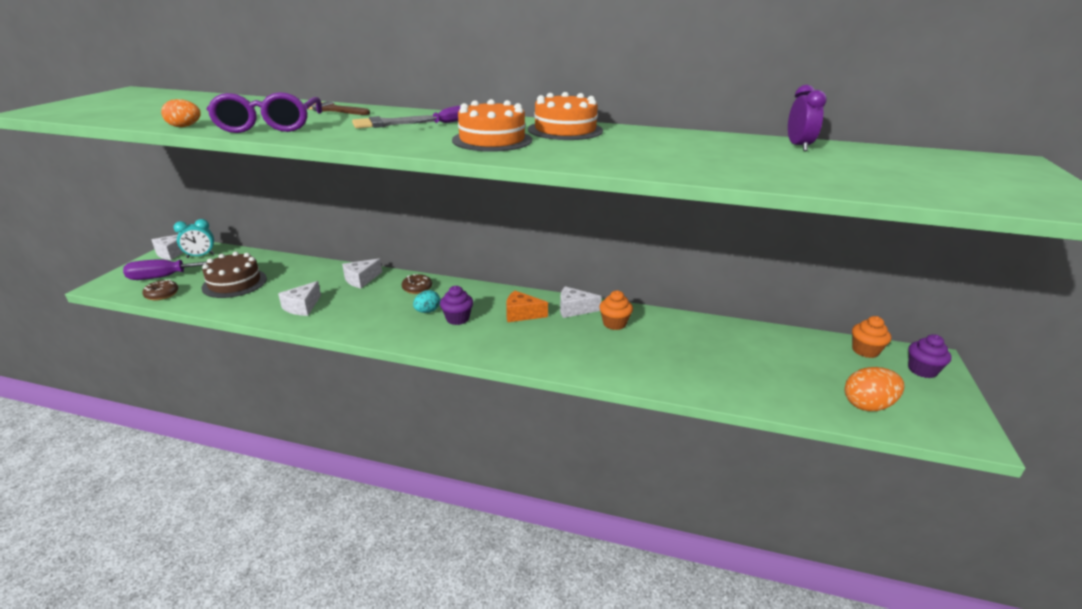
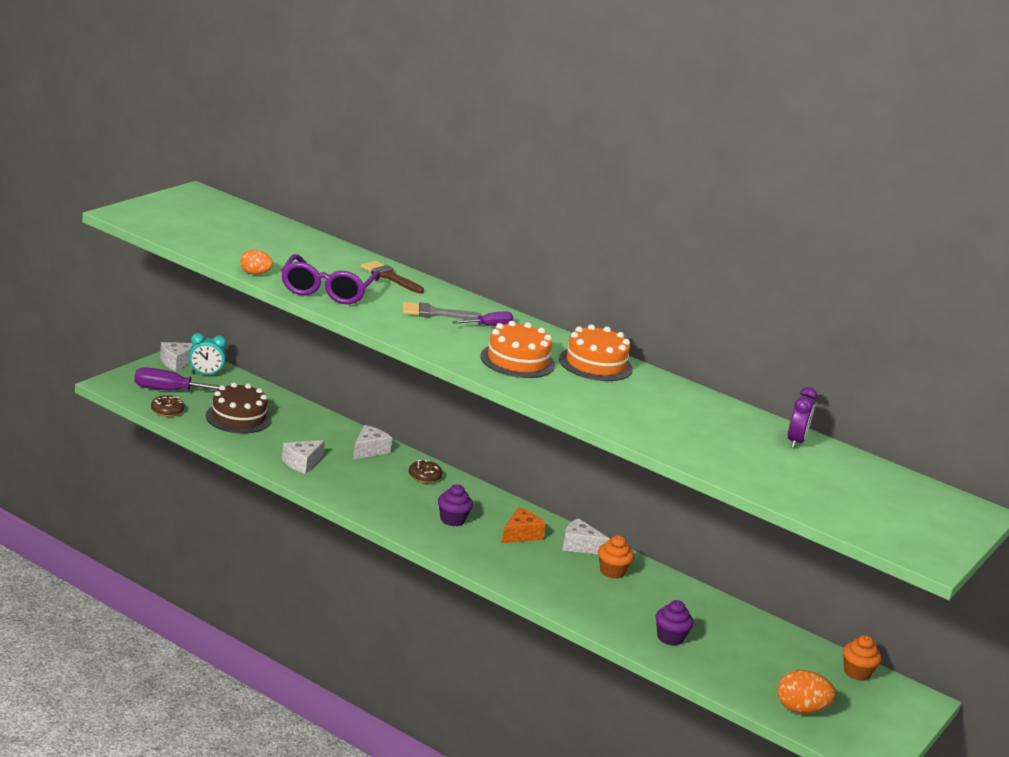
camera: 15 degrees right, 5 degrees down
(361, 279) = (369, 450): white cheese -> white cheese turned 150 degrees clockwise
(427, 311) = (425, 503): turquoise egg -> none
(521, 314) = (521, 534): orange cheese -> orange cheese turned 105 degrees clockwise
(922, 370) = (895, 704): purple cupcake -> purple cupcake (670, 638)

